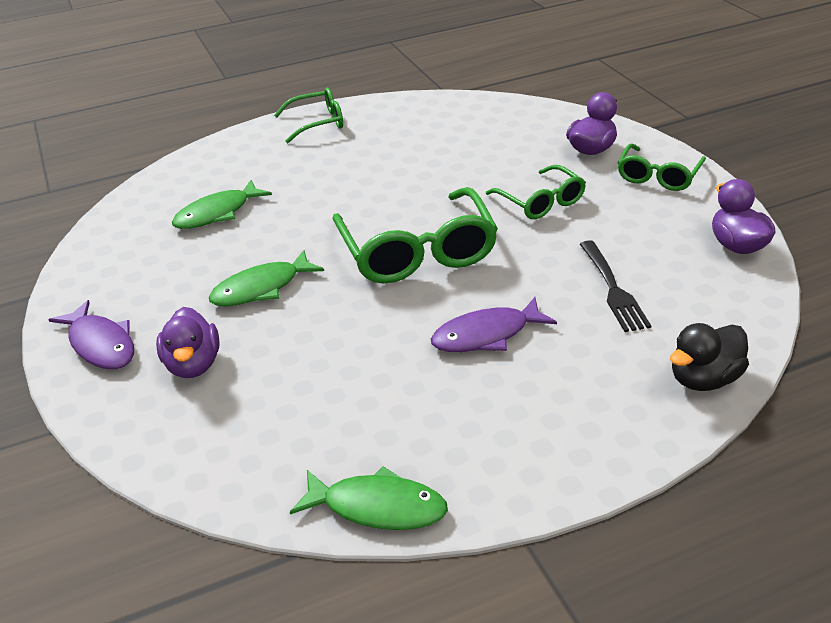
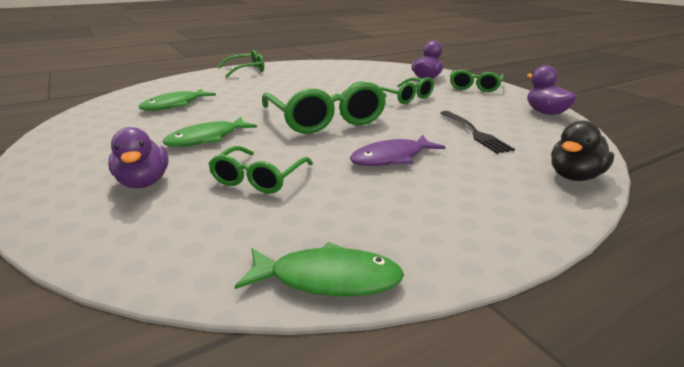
camera: 10 degrees left, 10 degrees down
(101, 344) = (61, 173): purple fish -> none
(321, 365) = (259, 178): none -> green glasses

